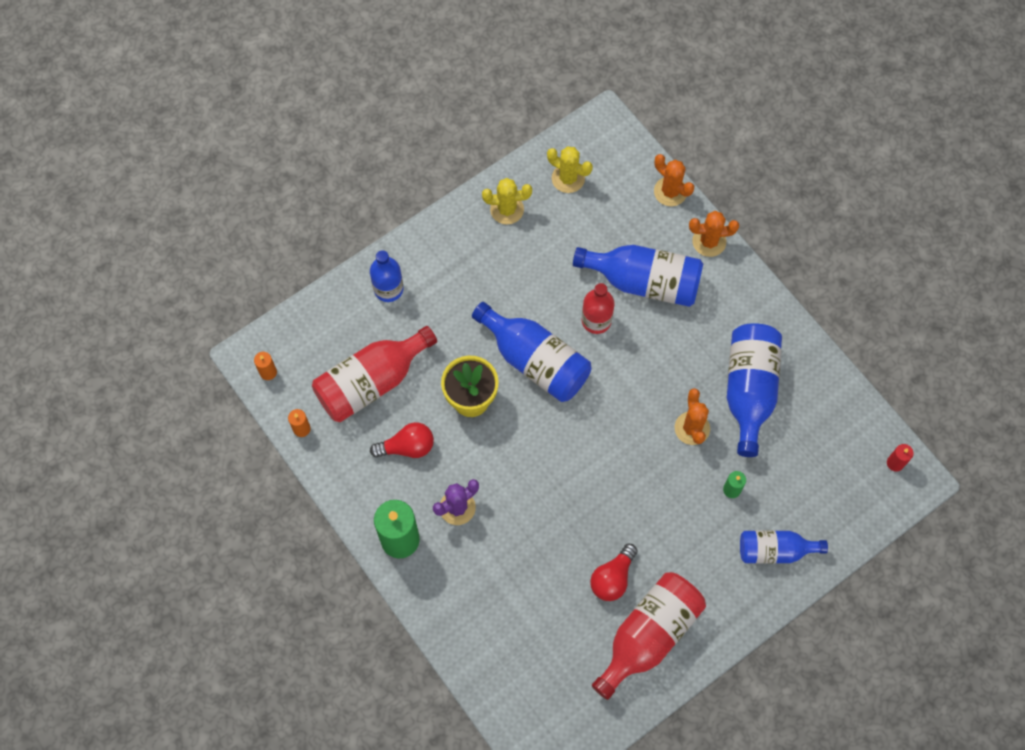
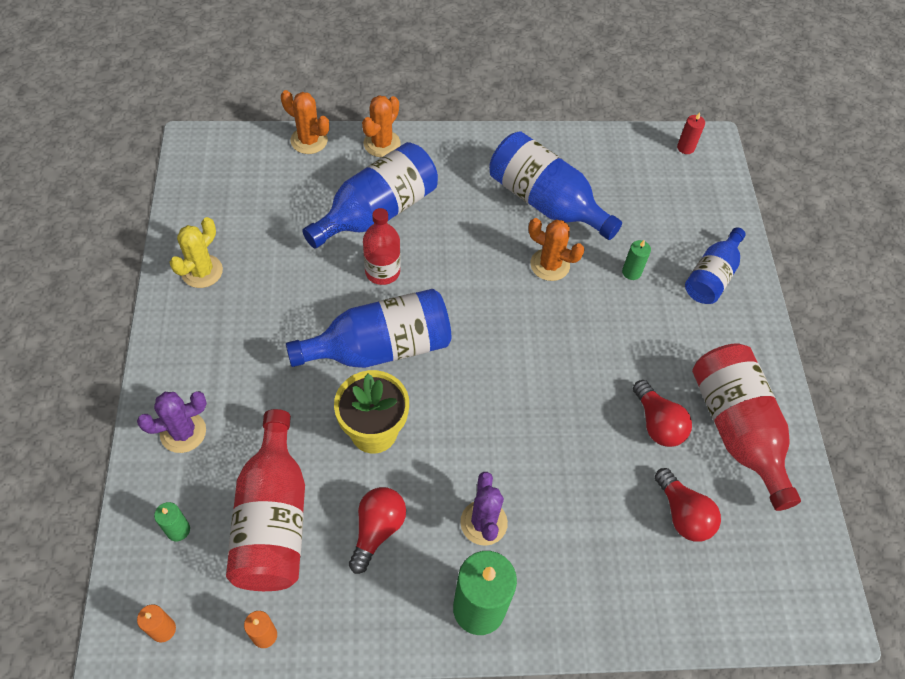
camera: 60 degrees left, 10 degrees down
(328, 335) = (178, 530): none -> green candle
(388, 289) = (183, 432): blue bottle -> purple cactus
(554, 631) = (682, 514): none -> red light bulb
(568, 178) = (220, 204): yellow cactus -> none
(670, 191) = (309, 140): orange cactus -> orange cactus turned 45 degrees clockwise

